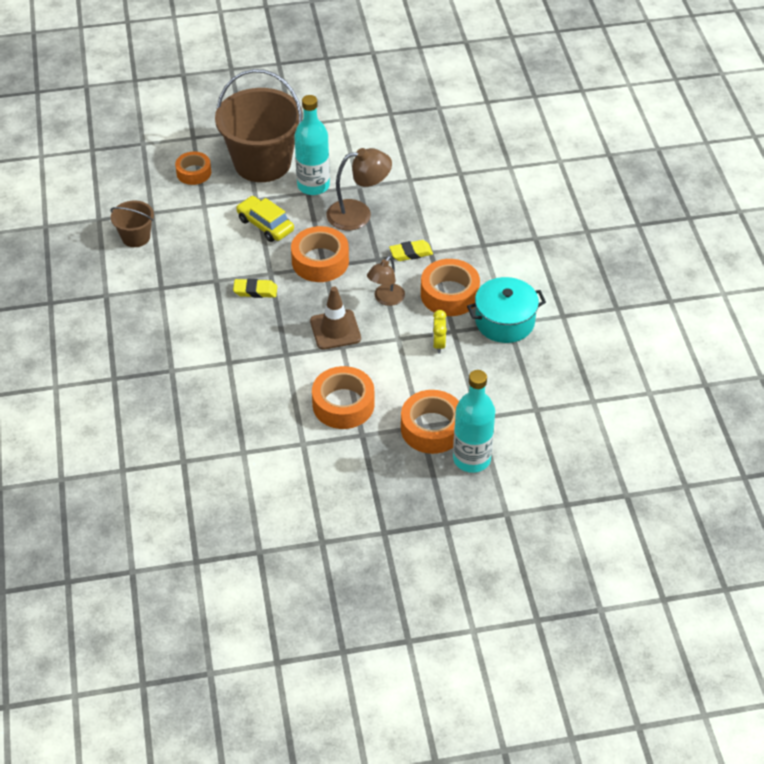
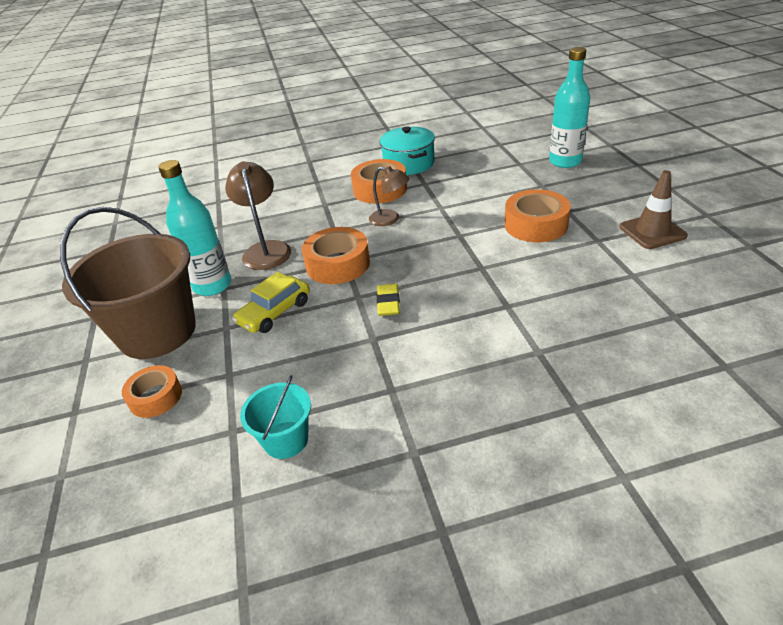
camera: 90 degrees left, 10 degrees down
(136, 237) = (286, 440): brown bucket -> turquoise bucket
(335, 330) = (438, 242): brown traffic cone -> brown traffic cone (652, 231)
(411, 253) = (326, 214): yellow eraser -> none
(432, 428) = (542, 180): orange tape -> none
(438, 344) = (442, 188): yellow clock -> none

